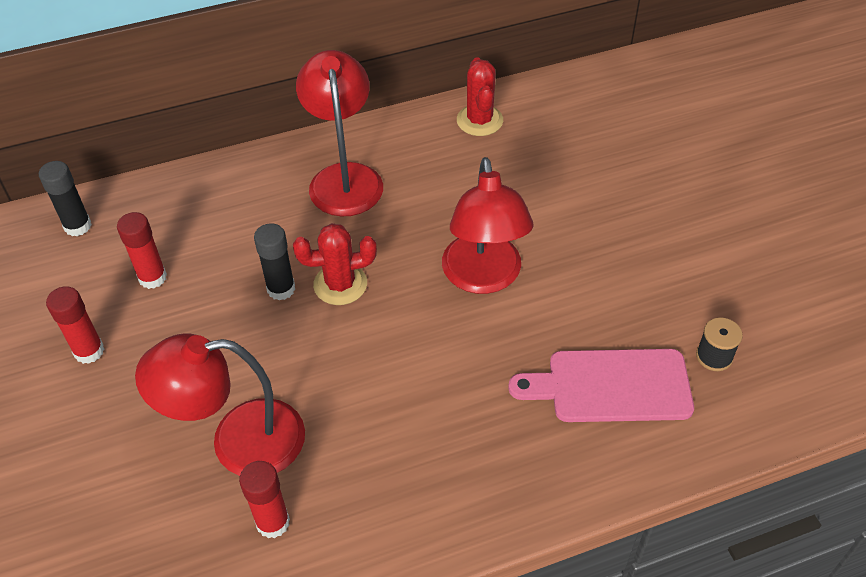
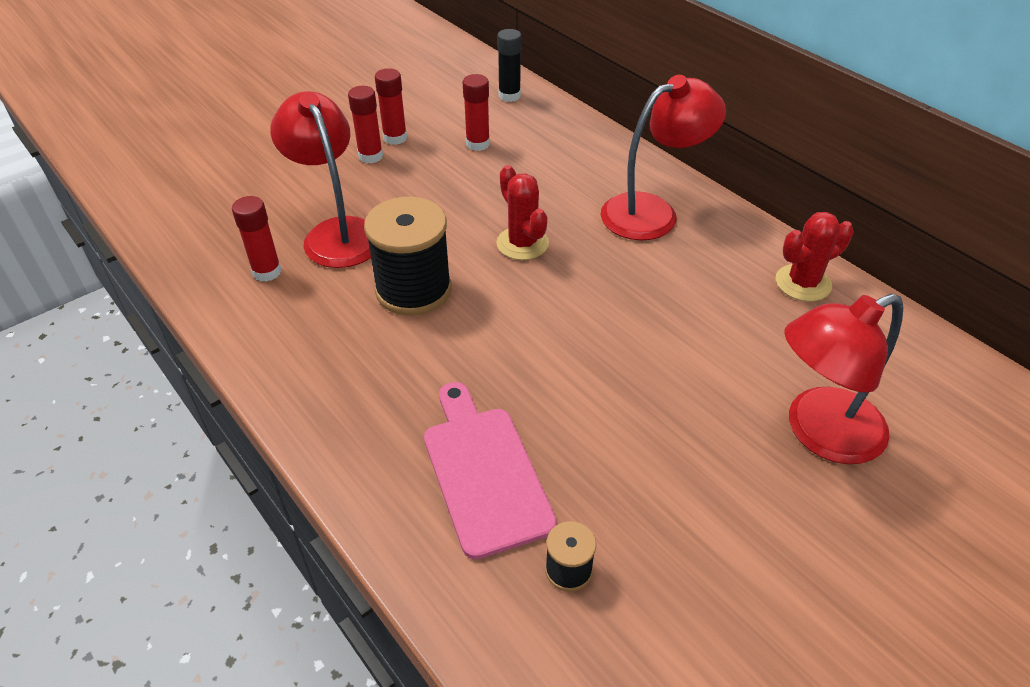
camera: 70 degrees right, 5 degrees down
(111, 382) = (370, 156): none -> red glue stick
(281, 289) = (500, 211): black glue stick -> none
(366, 389) = (413, 290): none -> black spool
(483, 278) = (581, 337): red lamp -> red lamp (819, 433)

